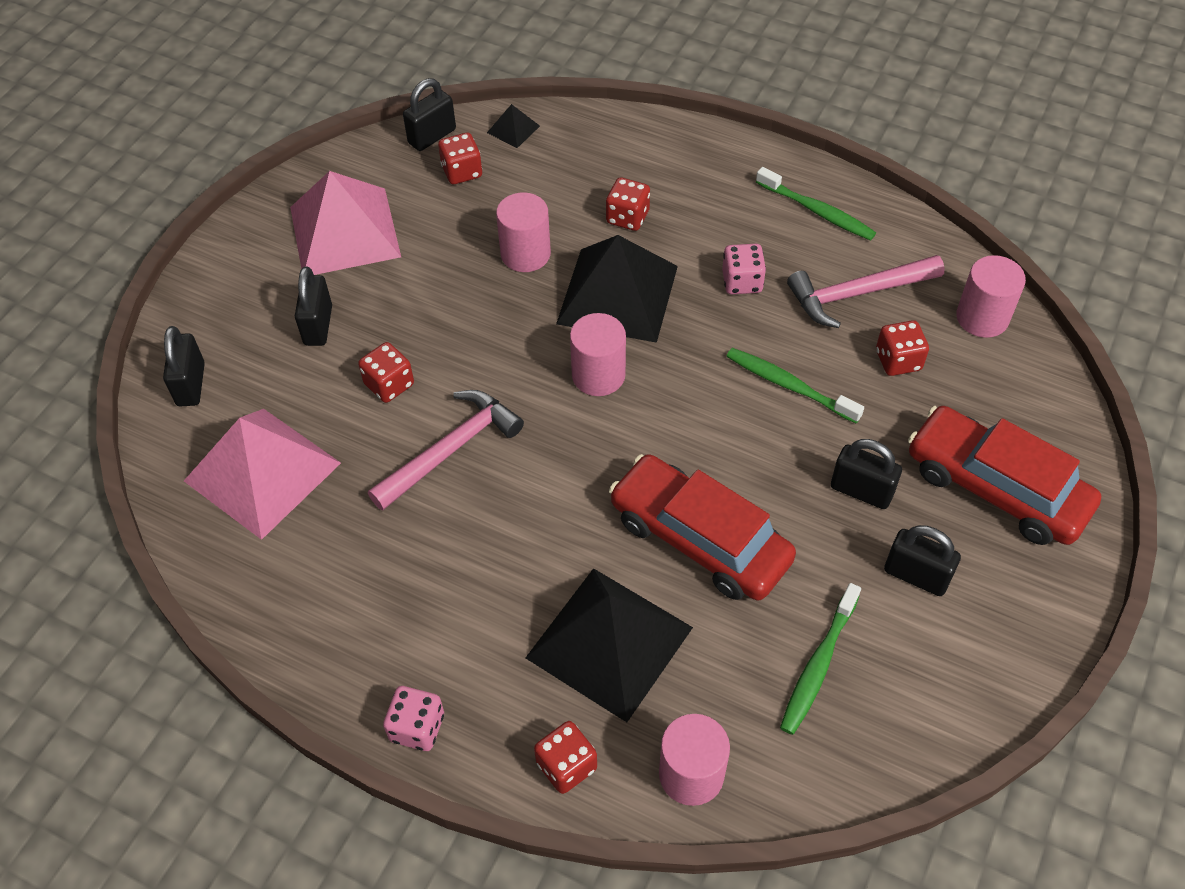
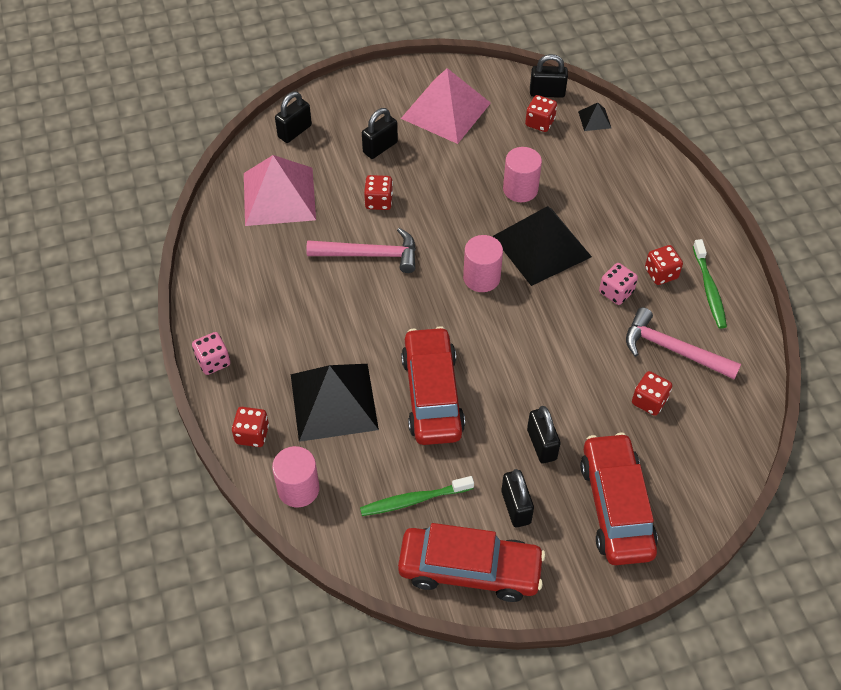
camera: 45 degrees right, 0 degrees up
(627, 217) = (597, 211): red dice -> red dice (661, 273)
(789, 385) = (572, 363): green toothbrush -> none
(955, 681) = (470, 570): none -> red car
(982, 317) = (729, 420): pink cylinder -> none

